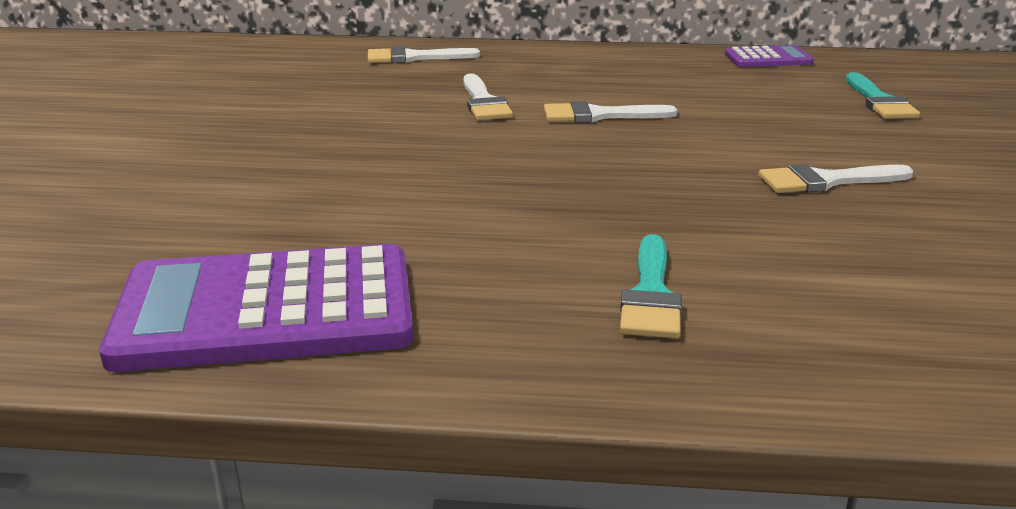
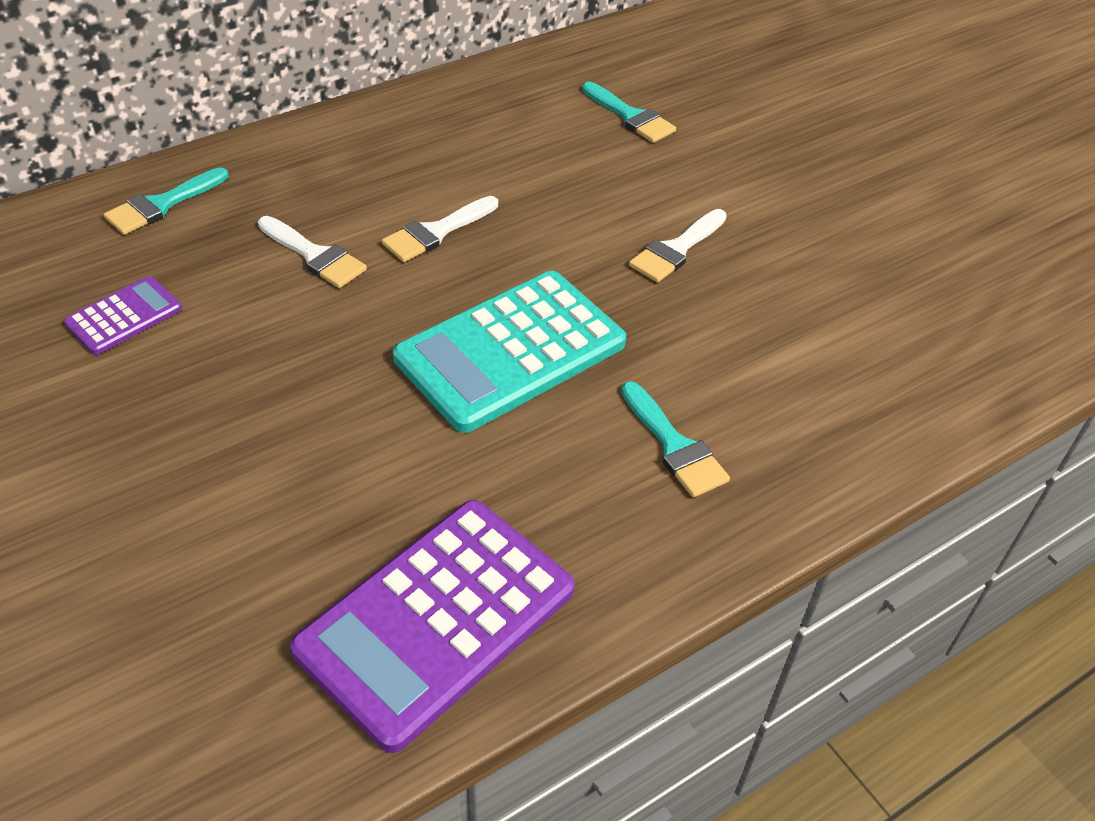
camera: 40 degrees left, 20 degrees up
(414, 57) = (162, 205): white brush -> turquoise brush
(569, 189) = (510, 351): none -> turquoise calculator
(768, 58) = (496, 78): purple calculator -> purple calculator (124, 316)

